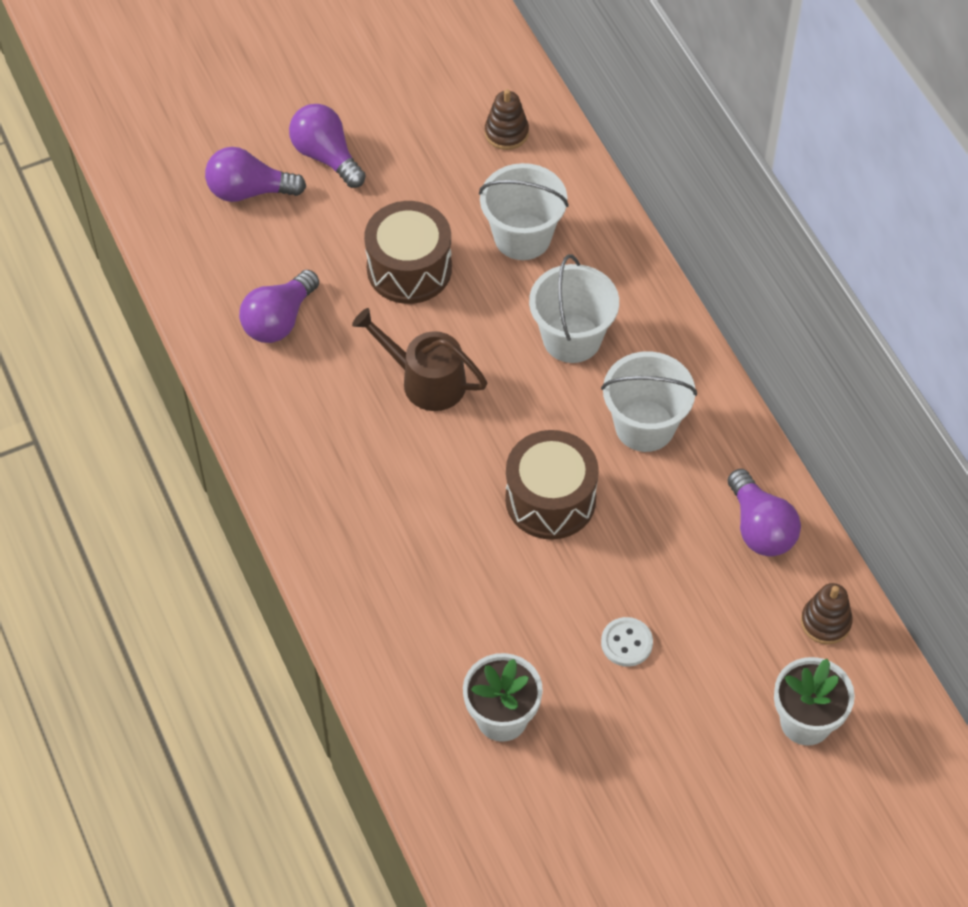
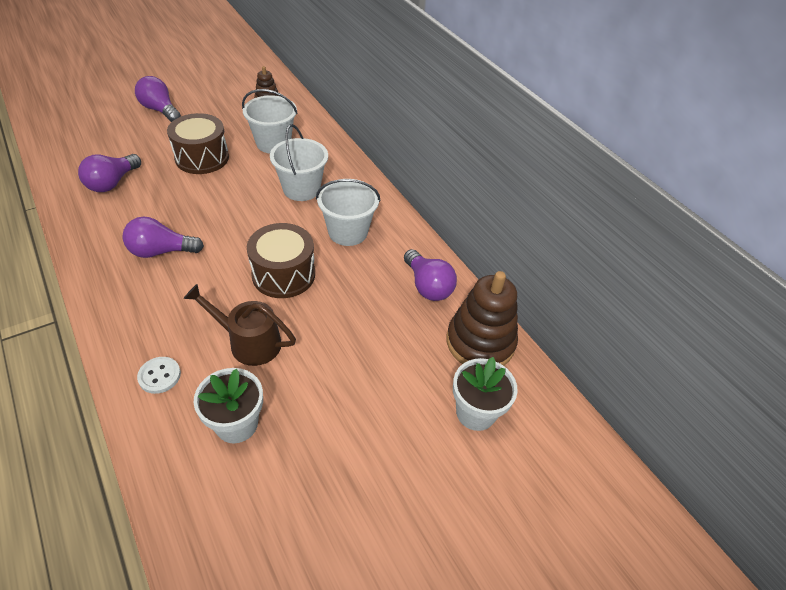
camera: 10 degrees left, 10 degrees down
(249, 191) = (109, 124): purple light bulb -> purple light bulb (161, 251)
(426, 380) = (204, 211): brown watering can -> brown watering can (249, 342)
(626, 643) = (337, 363): white button -> white button (159, 376)
(825, 622) = (480, 342): brown stacking toy -> brown stacking toy, size x1.91

